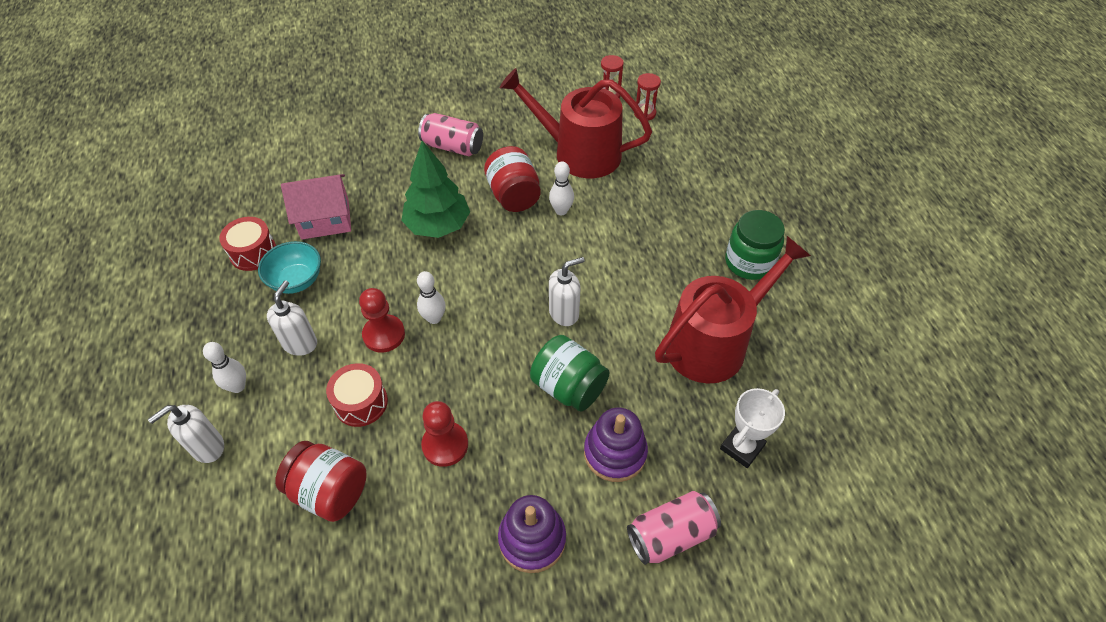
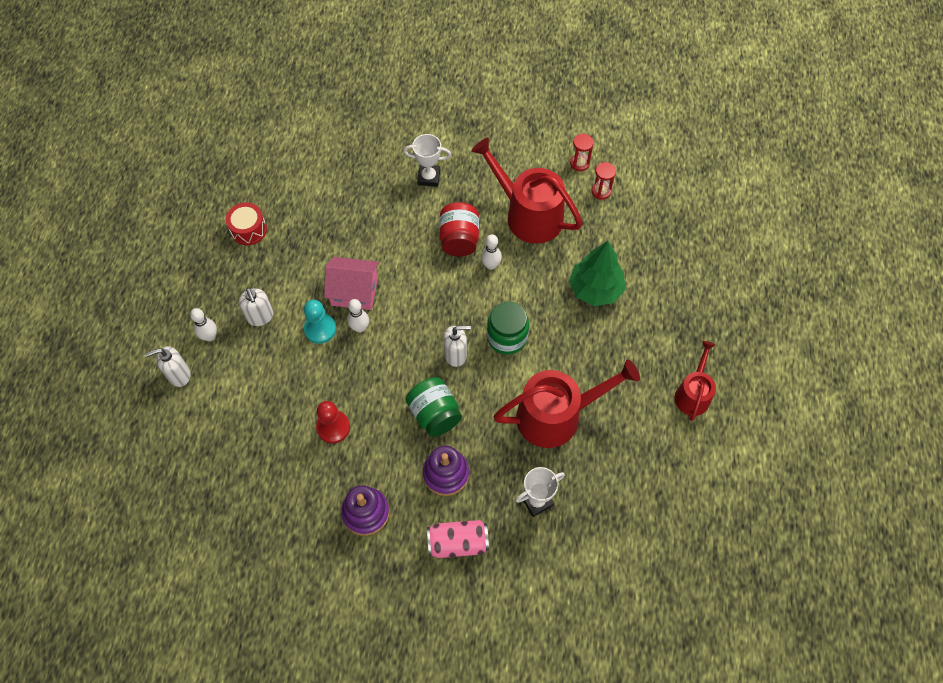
camera: 20 degrees right, 10 degrees up
(296, 280) = (272, 264): turquoise bowl -> none
(300, 343) = (260, 317): white soap dispenser -> white soap dispenser turned 120 degrees clockwise
(325, 219) = (308, 216): pink house -> pink house (354, 291)
(329, 491) = (248, 433): red jar -> none
(361, 402) = (287, 377): red drum -> none
(384, 334) = (320, 329): red pawn -> turquoise pawn
(438, 225) = (390, 248): green tree -> green tree (595, 289)
(452, 146) = (429, 177): pink can -> white trophy
(749, 262) = (618, 358): green jar -> green jar (507, 337)
(848, 273) = (693, 394): none -> red watering can

